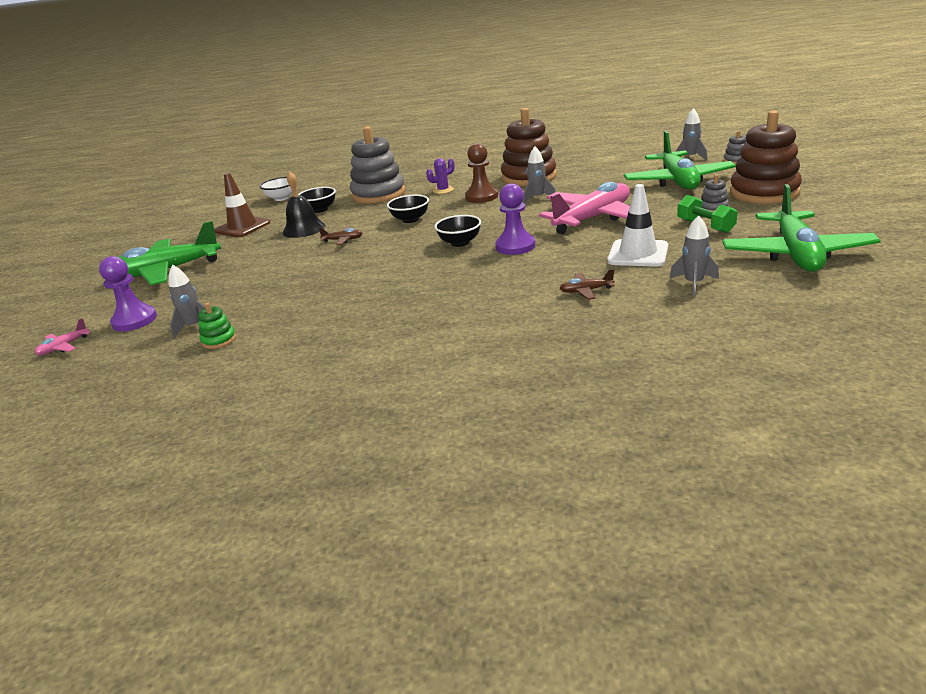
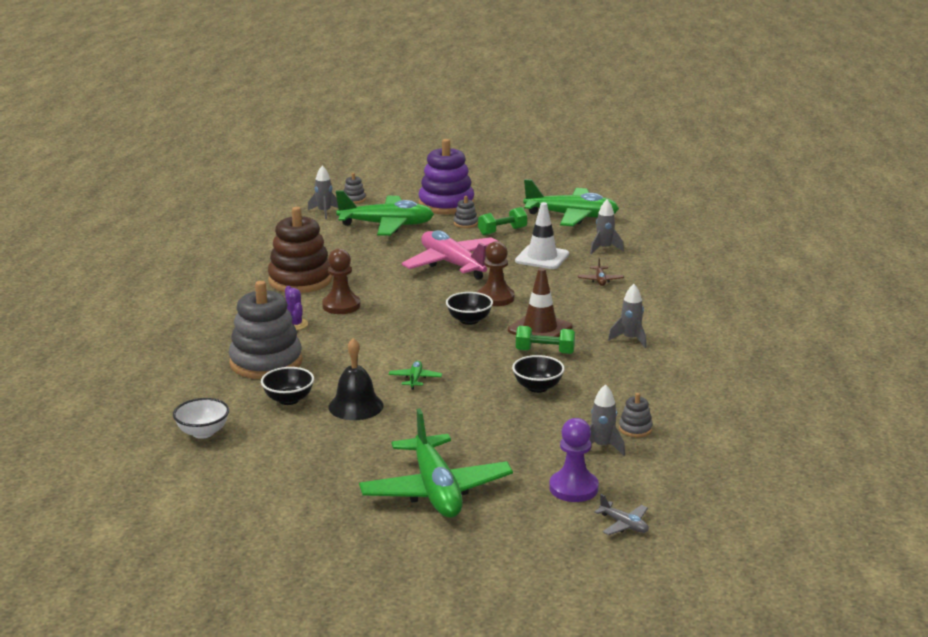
camera: 90 degrees left, 5 degrees down
(63, 347) = (624, 525): pink plane -> grey plane
(219, 340) = (635, 429): green stacking toy -> grey stacking toy
(242, 227) = (308, 452): brown traffic cone -> brown traffic cone (540, 329)
(343, 240) = (415, 379): brown plane -> green plane
(391, 282) = (545, 352): none -> green dumbbell
(410, 219) = (380, 343): black bowl -> black bowl (537, 387)
(515, 246) = (495, 298): purple pawn -> brown pawn
(537, 198) = (374, 281): grey rocket -> grey rocket (630, 339)
(764, 192) = (446, 204): brown stacking toy -> purple stacking toy

